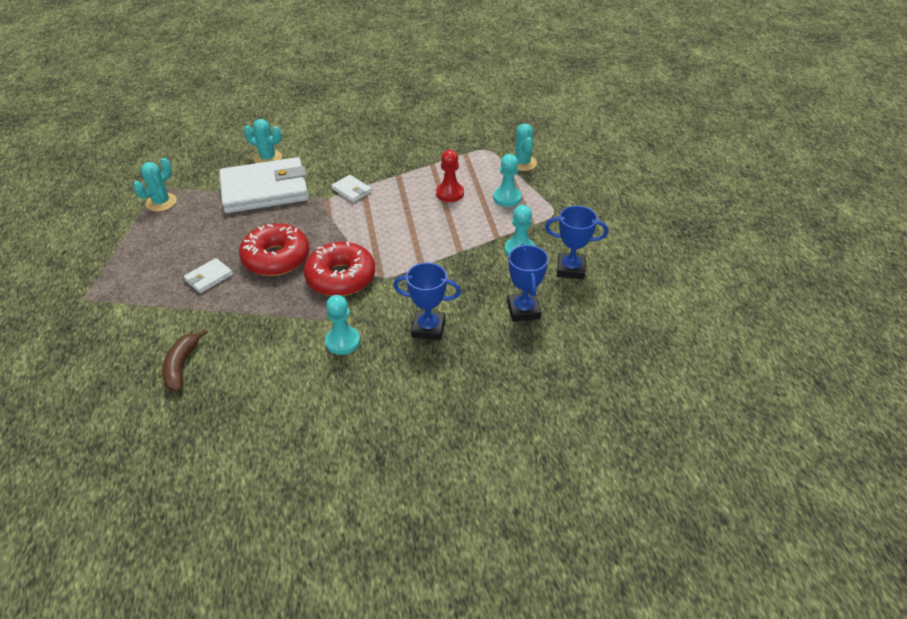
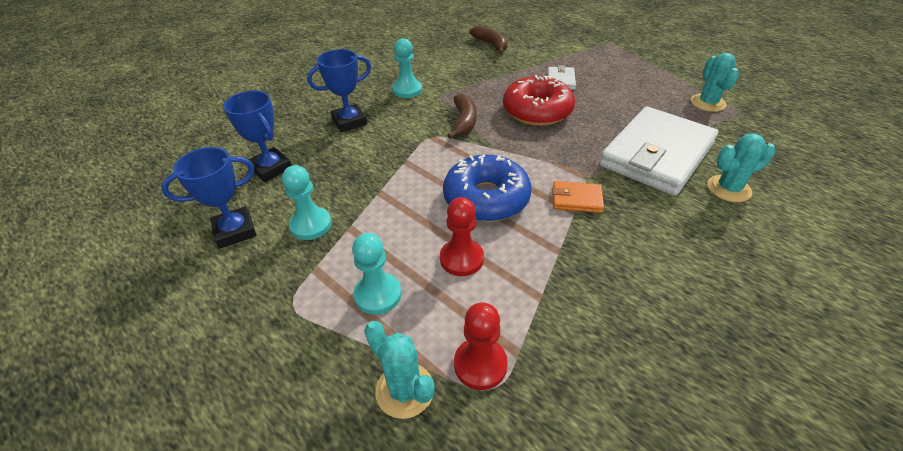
camera: 145 degrees right, 0 degrees up
(341, 277) = (464, 122): red donut -> brown banana
(351, 190) = (576, 199): white wallet -> orange wallet
(399, 215) = (486, 198): none -> blue donut
(484, 157) = (480, 364): none -> red pawn

